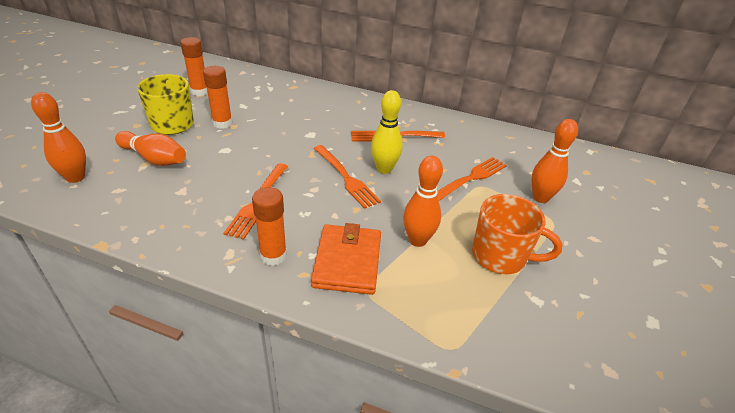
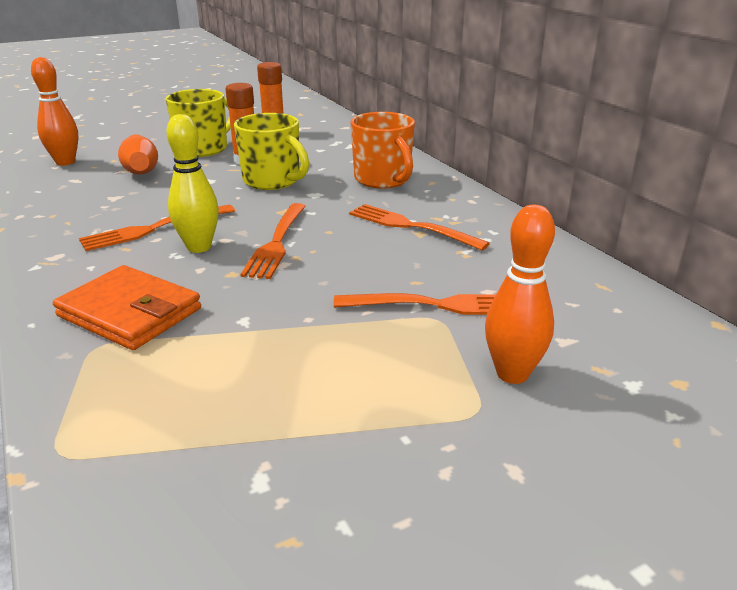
camera: 45 degrees right, 10 degrees down
(269, 134) = (272, 181): none -> yellow mug
(273, 255) = (81, 274): orange glue stick -> none
(347, 262) = (130, 312): orange wallet -> orange wallet turned 75 degrees clockwise
(384, 169) = (336, 251): yellow bowling pin -> yellow bowling pin (199, 247)
(417, 240) = (238, 332): orange bowling pin -> none
(500, 257) = (308, 404): orange mug -> orange mug (383, 180)

